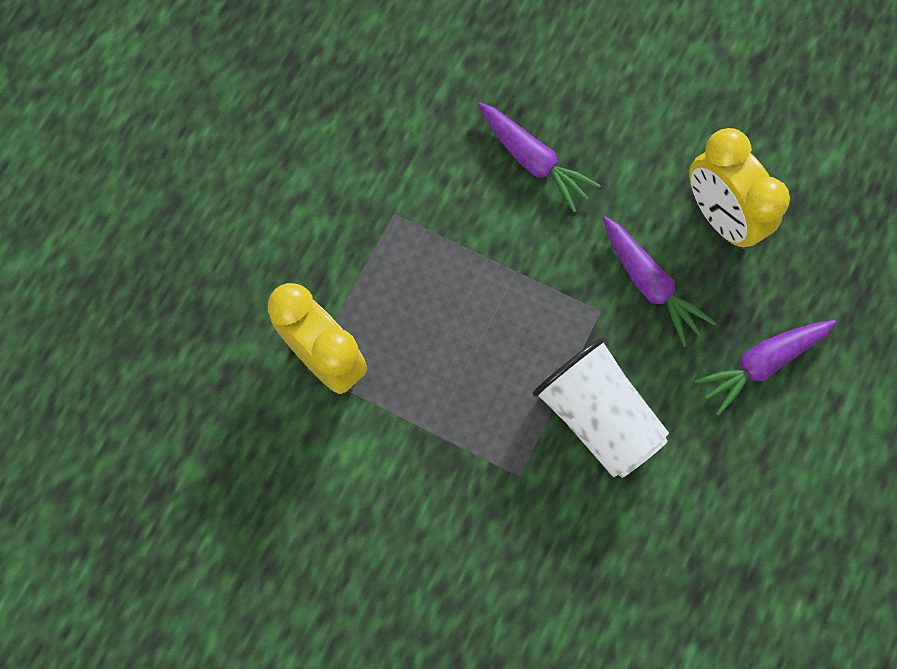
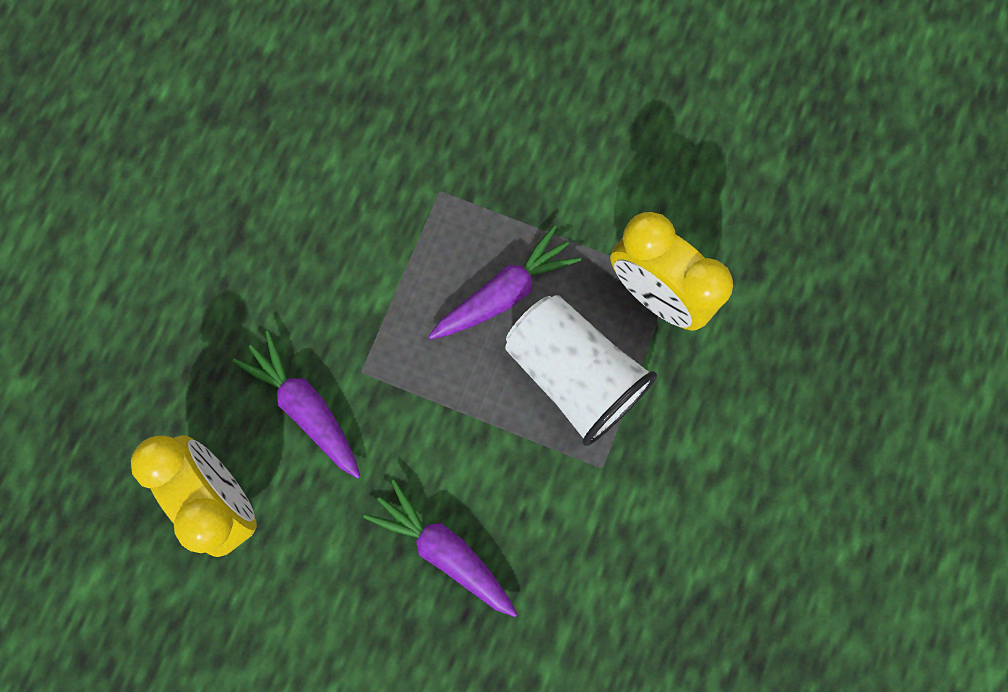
camera: 175 degrees right, 5 degrees up
(597, 417) = (361, 256): white cup -> white cup (574, 374)
(762, 363) = (185, 328): purple carrot -> purple carrot (504, 293)

